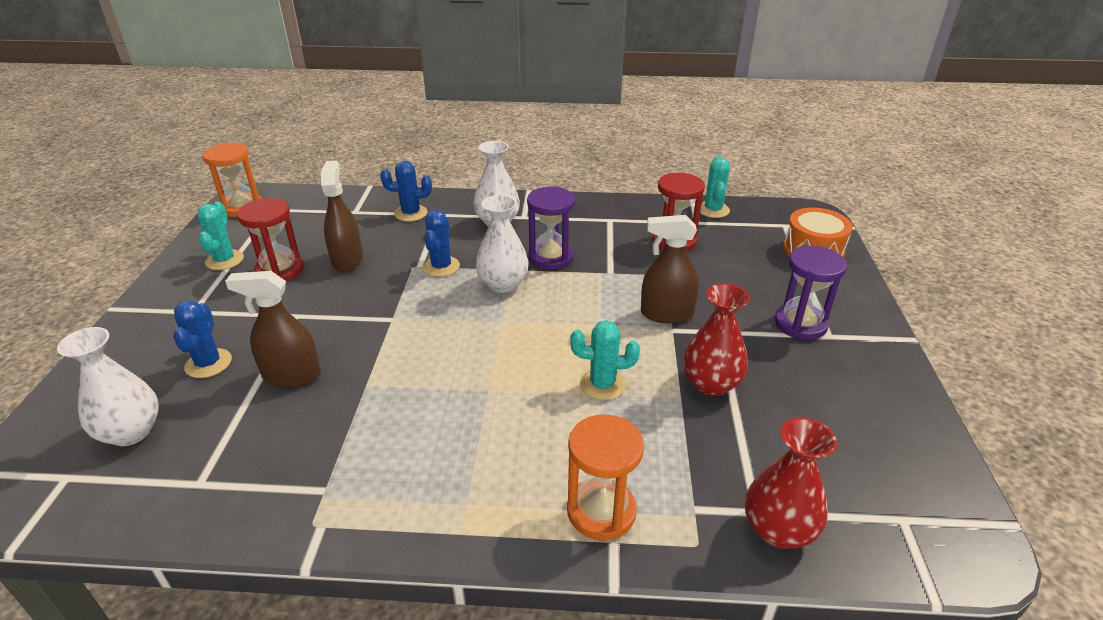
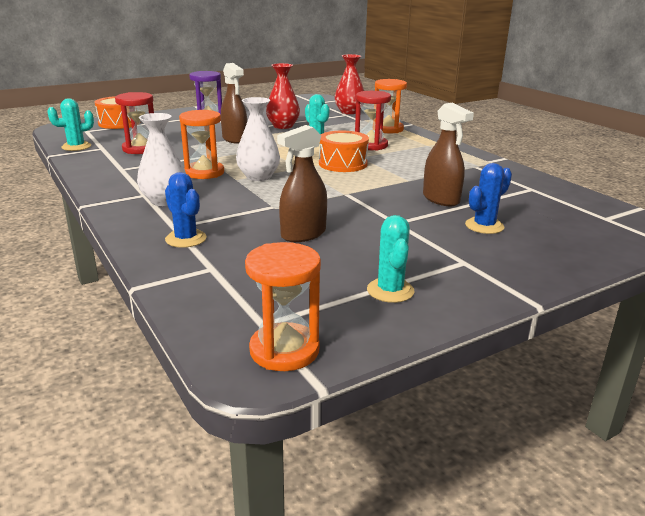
camera: 125 degrees left, 10 degrees down
(131, 432) = (558, 219): white vase -> none
(224, 260) = (390, 291): turquoise cactus -> turquoise cactus turned 60 degrees counterclockwise
(280, 270) = (360, 255): red hourglass -> red hourglass (370, 145)
(441, 267) = (263, 199): blue cactus -> none
(479, 360) = (343, 164): none -> orange drum
(551, 257) = (204, 173): purple hourglass -> orange hourglass

